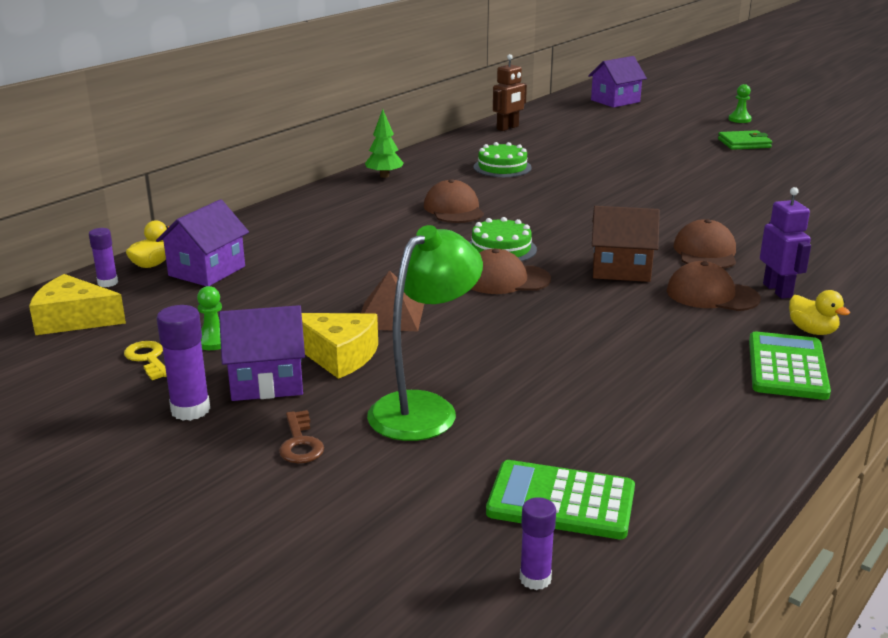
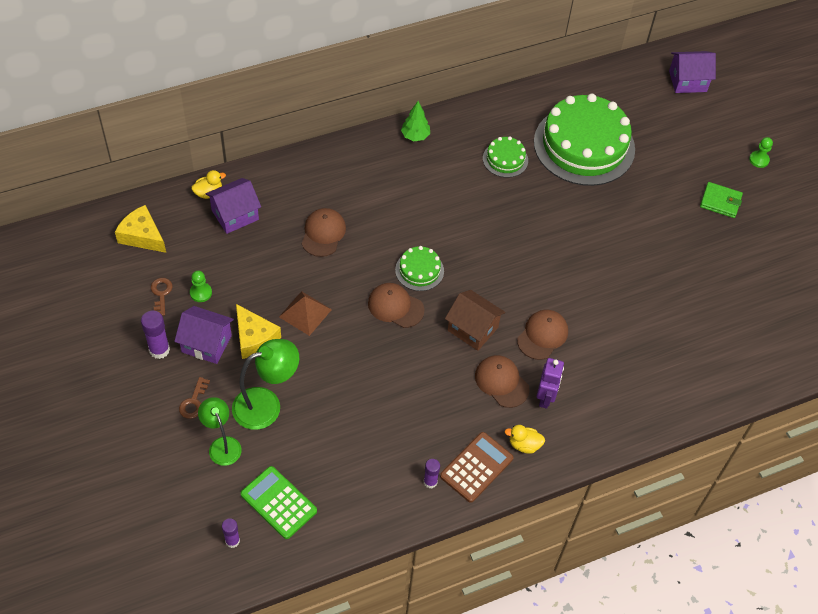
camera: 25 degrees right, 30 degrees up
(108, 283) = (176, 203): purple glue stick -> purple glue stick (430, 482)
(148, 359) = (161, 294): yellow key -> brown key
(395, 472) = (222, 445): none -> green lamp
(453, 209) = (427, 205): brown cap -> brown cap (323, 233)
(508, 128) = (560, 95): brown robot -> none
(571, 145) = (584, 145): none -> green cake
(787, 367) = (476, 467): green calculator -> brown calculator
(812, 331) = (524, 445): yellow duck -> yellow duck turned 105 degrees clockwise

